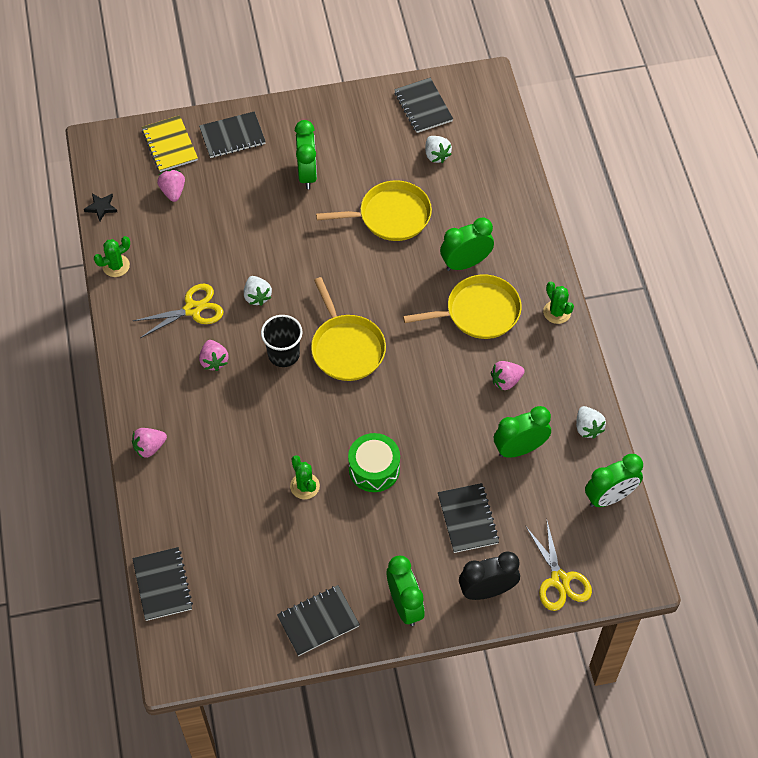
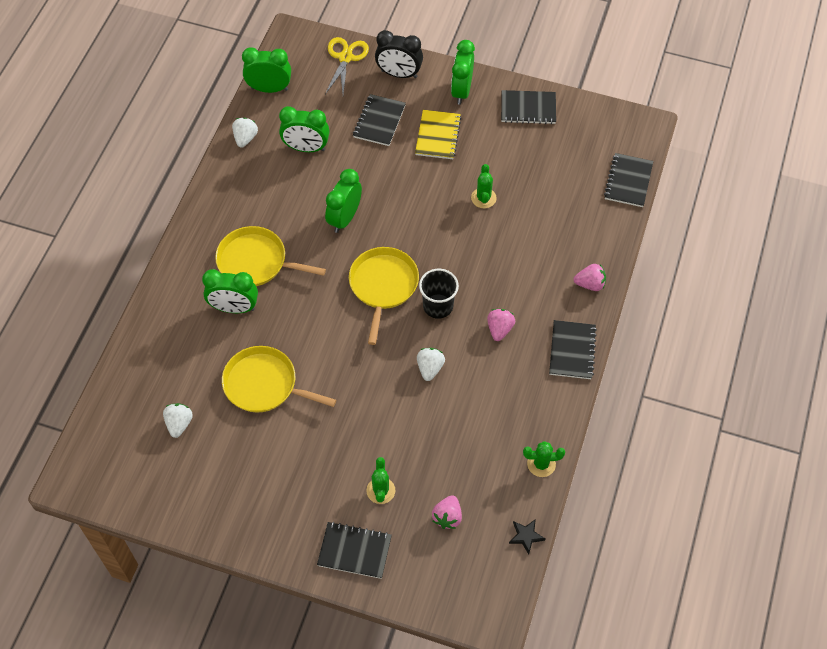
camera: 150 degrees left, 0 degrees up
(170, 145) = (422, 574): yellow notebook -> yellow notebook (438, 136)
(193, 309) = (493, 385): yellow scissors -> none
(307, 174) = (309, 468): green clock -> green clock (344, 218)
(374, 469) = (423, 185): green drum -> none
(423, 107) = (151, 484): black notebook -> black notebook (572, 351)
(506, 381) = (277, 199): pink strawberry -> none
(557, 312) = (195, 231): green cactus -> green cactus (380, 490)

